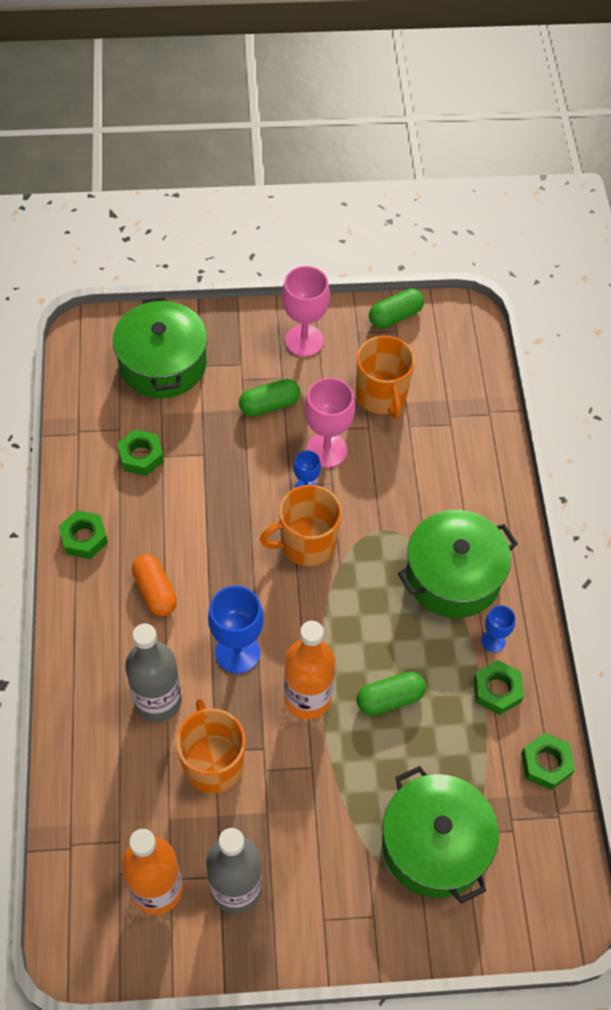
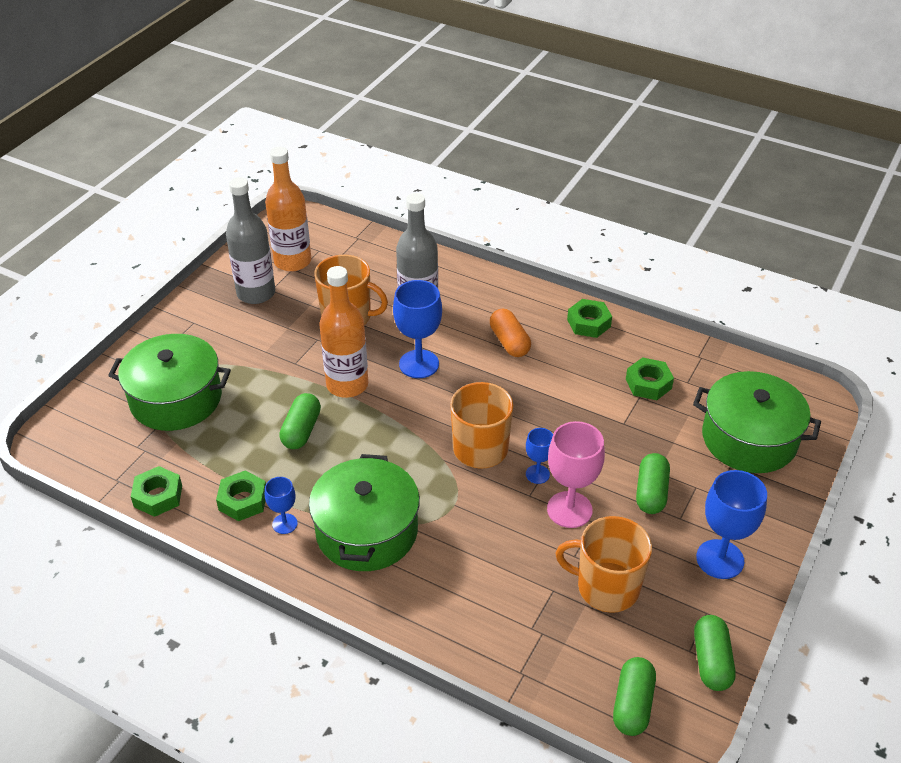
camera: 125 degrees right, 15 degrees down
(155, 591) = (509, 342): orange capsule -> orange capsule turned 60 degrees clockwise
(304, 340) = (720, 559): pink goblet -> blue goblet
(461, 344) = (632, 704): none -> green capsule

